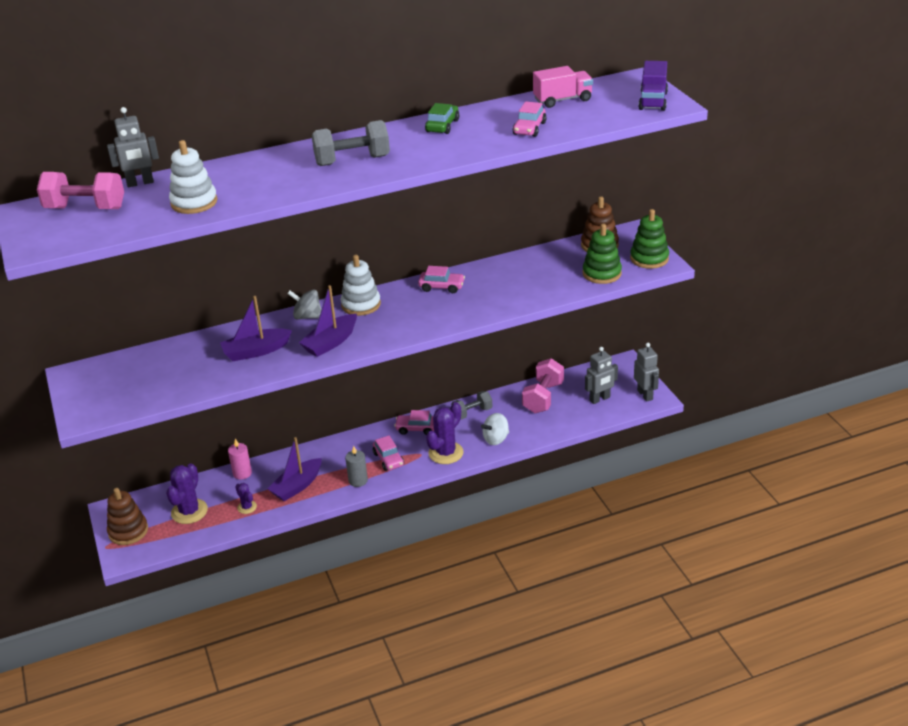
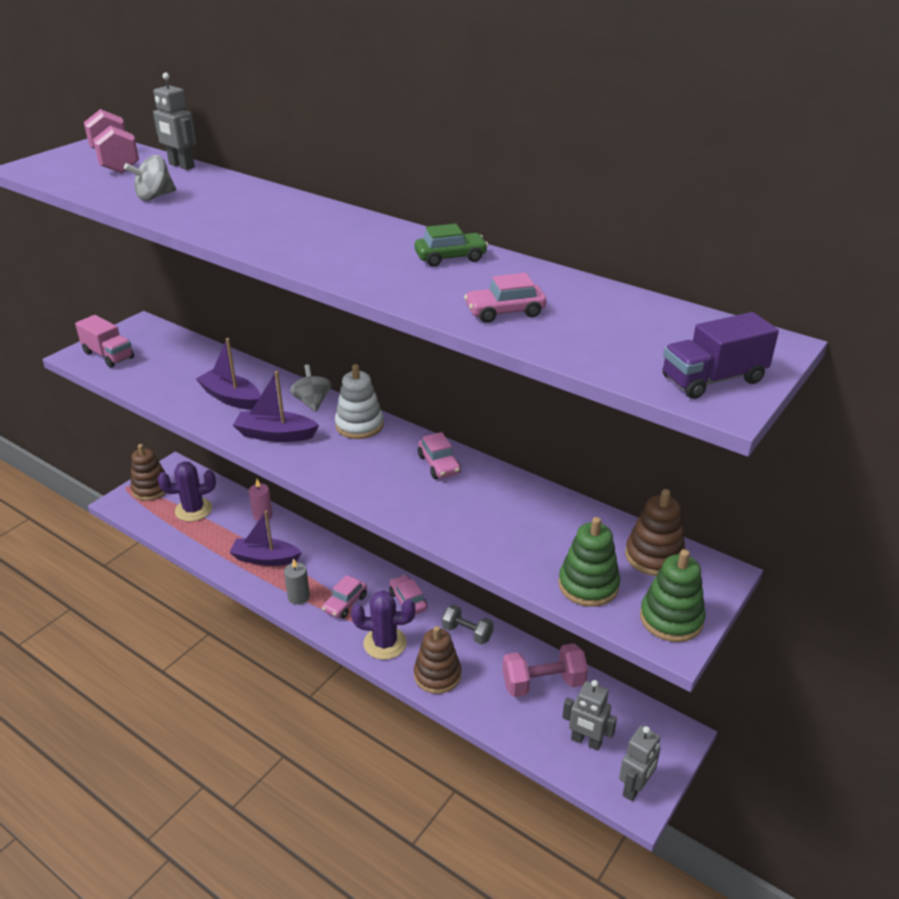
camera: 55 degrees right, 0 degrees up
(194, 202) = (154, 197): white stacking toy -> grey spinning top
(247, 507) = (218, 541): purple cactus -> none
(352, 161) = (309, 237): grey dumbbell -> none
(496, 439) = (437, 675): white spinning top -> brown stacking toy
(562, 100) = (620, 310): pink truck -> pink truck (108, 355)

